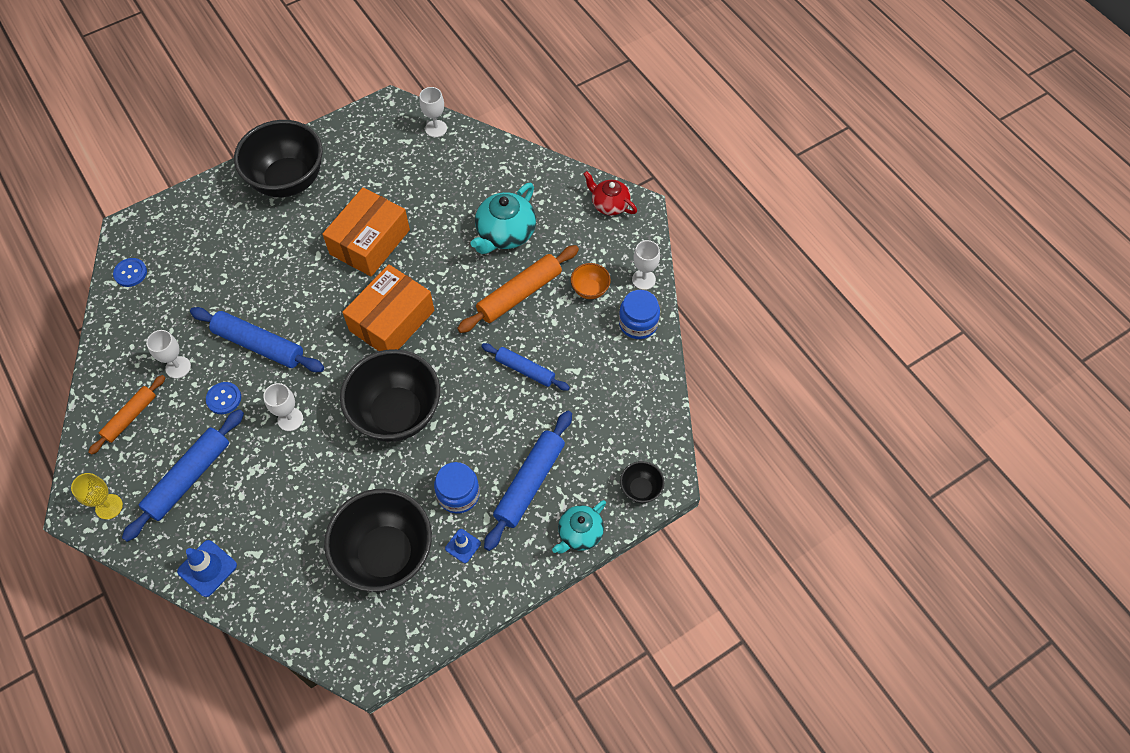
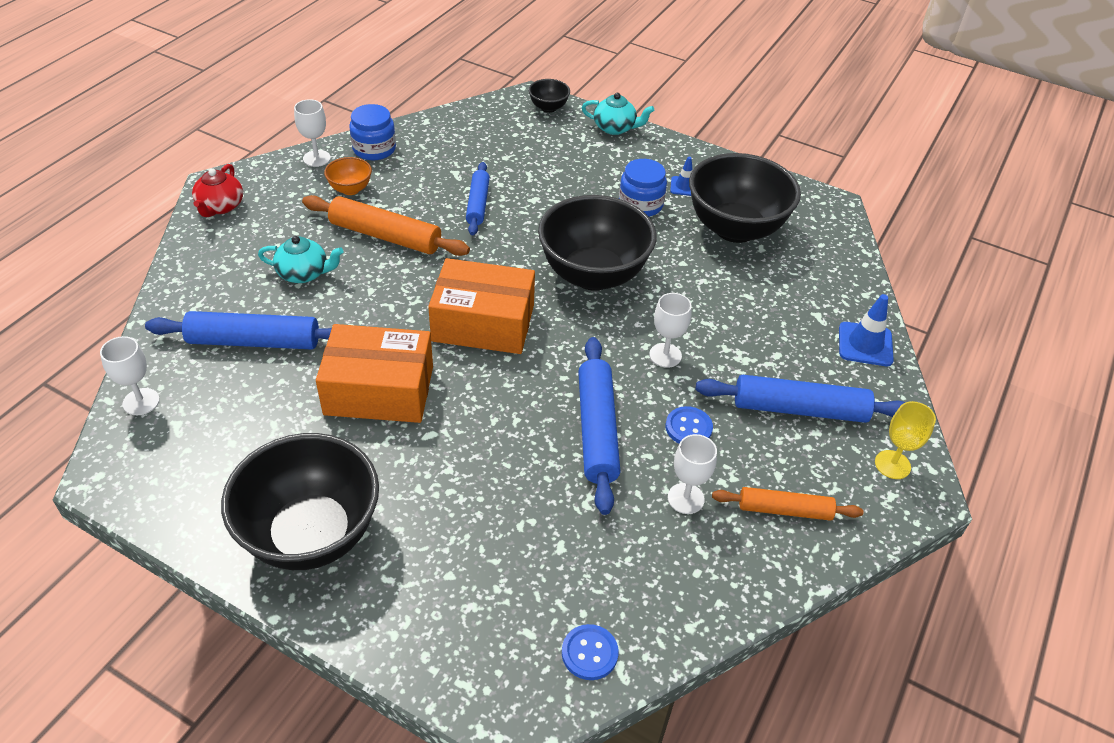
camera: 120 degrees left, 15 degrees down
(505, 234) = (304, 273): turquoise teapot -> turquoise teapot, size x0.65
(529, 483) = (593, 167): blue rolling pin -> blue rolling pin (254, 341)

